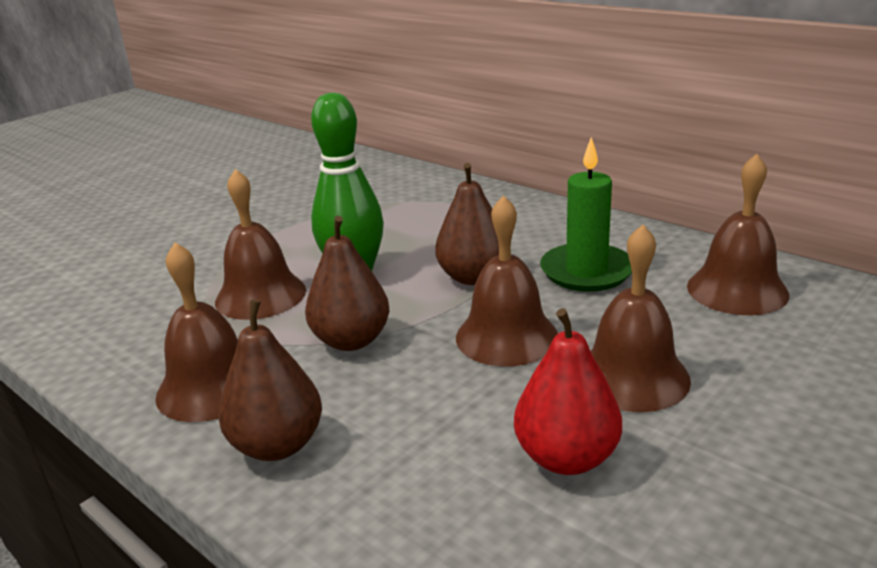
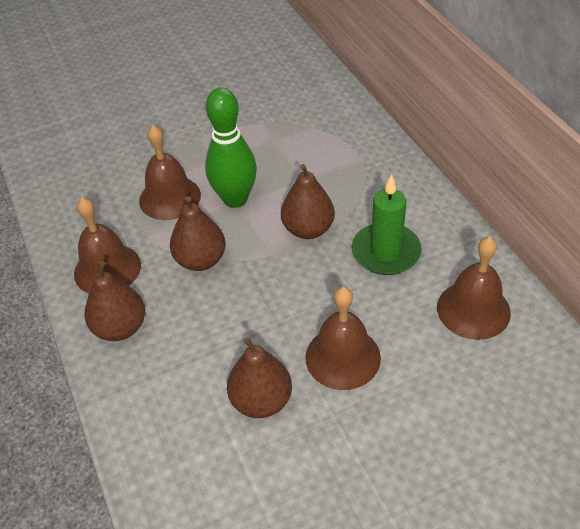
camera: 25 degrees right, 20 degrees up
(506, 336) = (292, 293): brown bell -> none
(566, 457) = (261, 401): red pear -> brown pear

